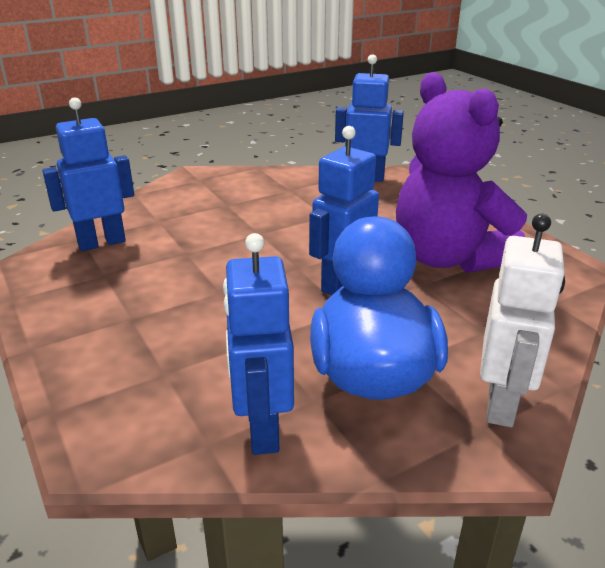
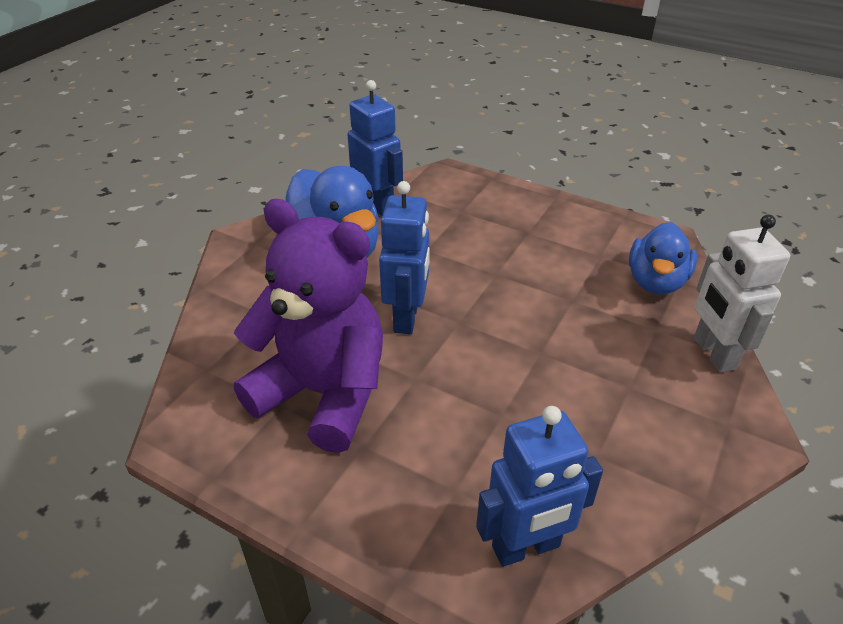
camera: 150 degrees right, 10 degrees up
(101, 242) = (656, 282): blue robot -> blue duck
(502, 404) = (244, 262): white robot -> white robot (713, 354)

